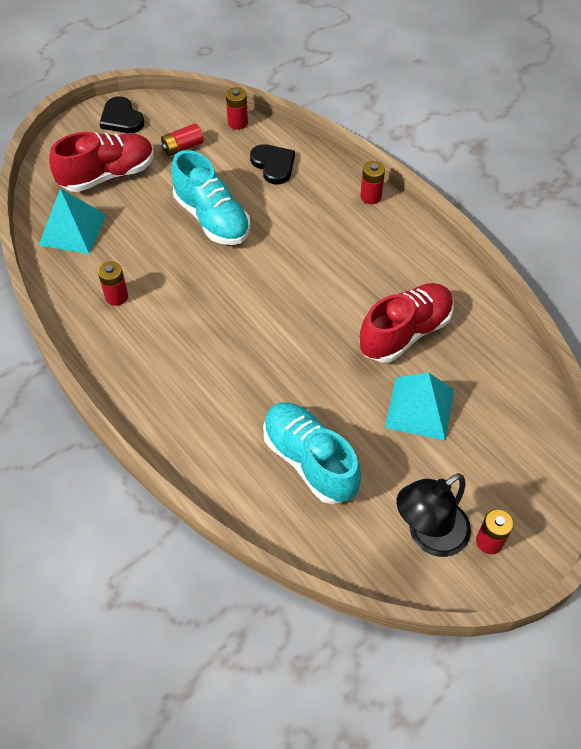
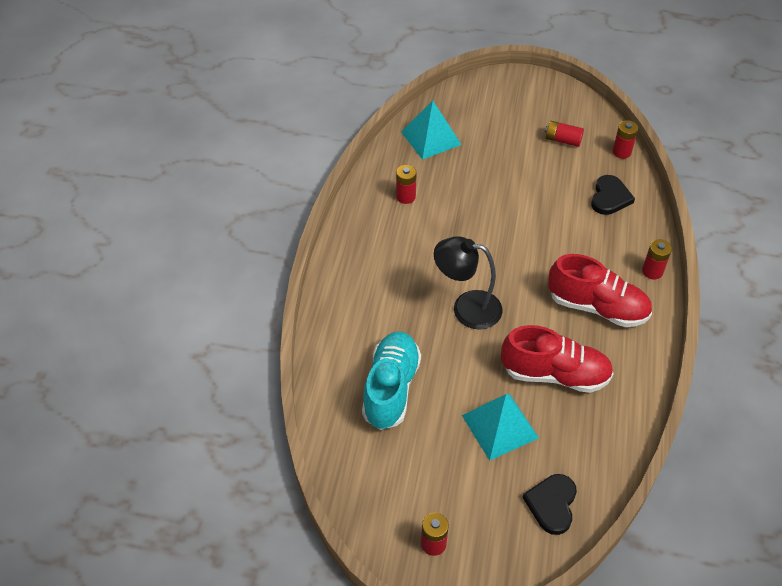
camera: 50 degrees right, 5 degrees down
(108, 175) = (493, 121): red shoe -> red shoe (597, 307)
(121, 118) = (546, 93): black heart -> black heart (552, 504)
(212, 218) = (523, 198): turquoise shoe -> none
(428, 536) = (401, 501): black lamp -> black lamp (466, 308)

